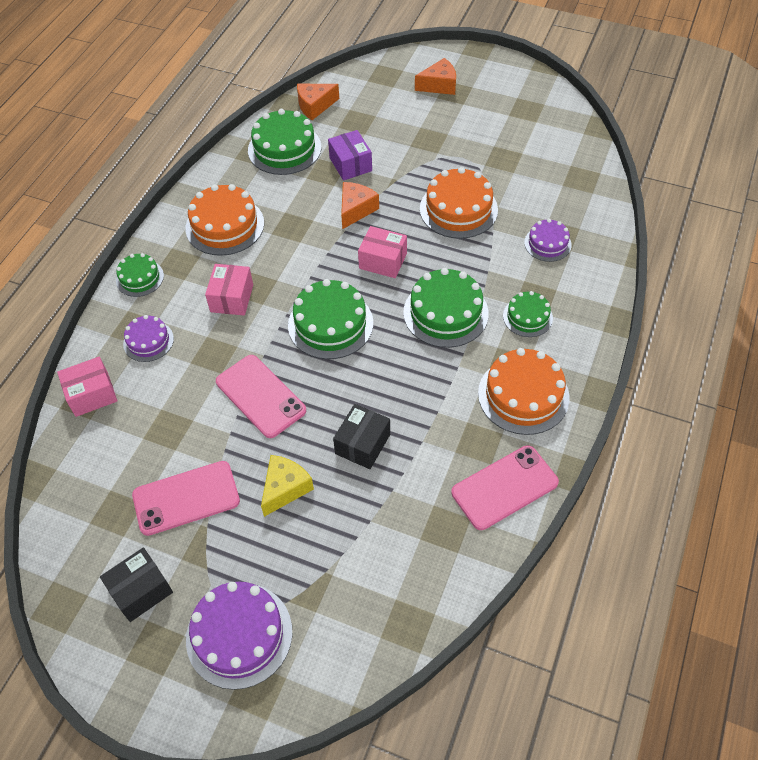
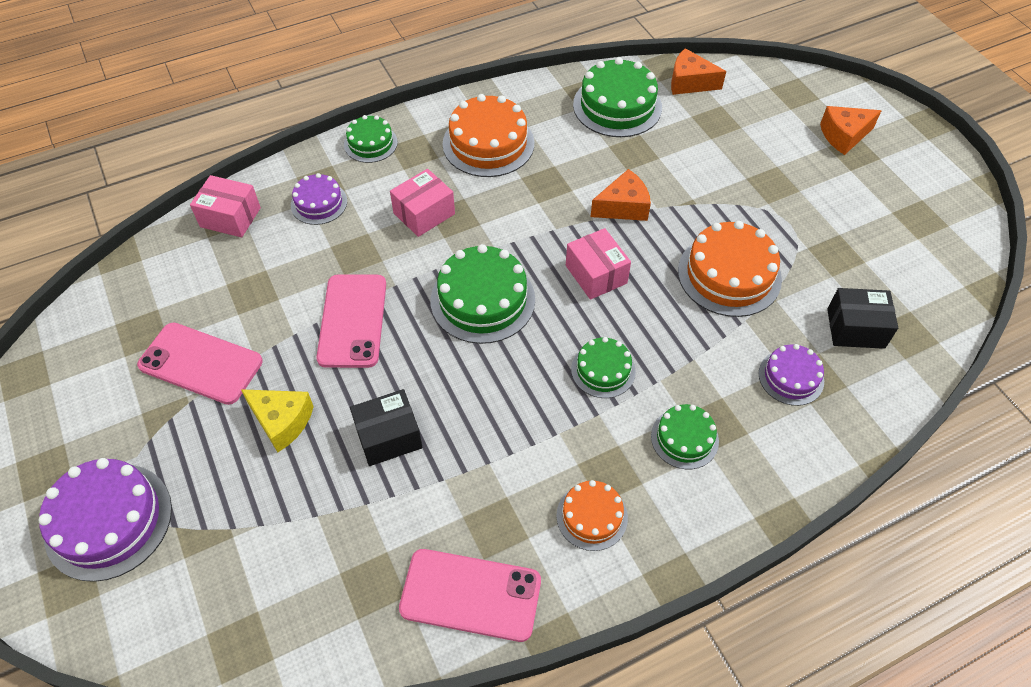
camera: 40 degrees right, 0 degrees up
(141, 590) = (86, 414): black box -> black box (855, 328)
(285, 488) = (282, 422): yellow cheese -> yellow cheese turned 45 degrees clockwise
(350, 164) = (665, 160): purple box -> none
(439, 85) = (843, 136): orange cheese -> orange cheese turned 135 degrees clockwise
(445, 313) = (603, 370): green cake -> green cake, size x0.58
(523, 395) = (592, 516): orange cake -> orange cake, size x0.58

